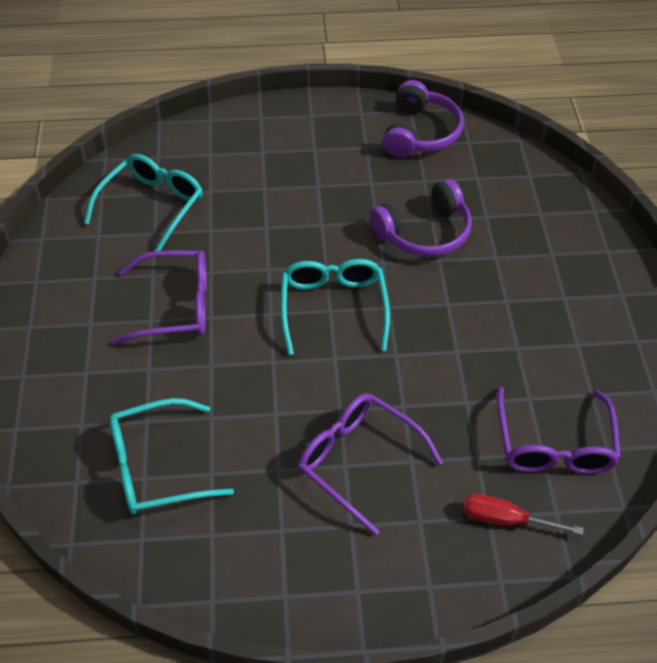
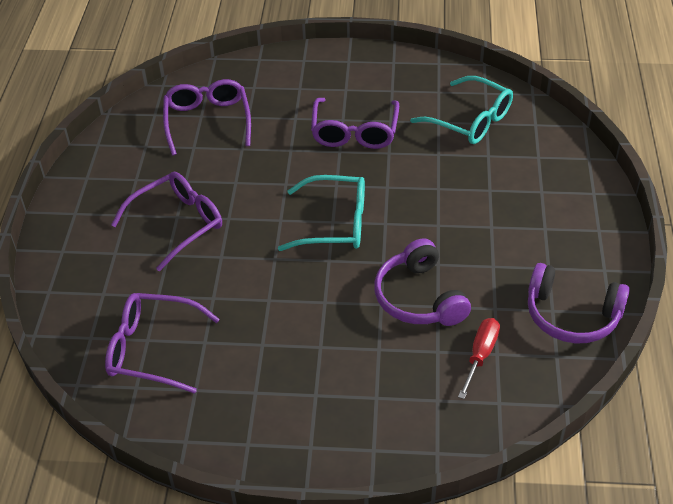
camera: 100 degrees right, 5 degrees down
(155, 467) = (207, 120): turquoise glasses -> purple glasses
(506, 520) = (96, 304): red screwdriver -> red screwdriver (480, 355)

